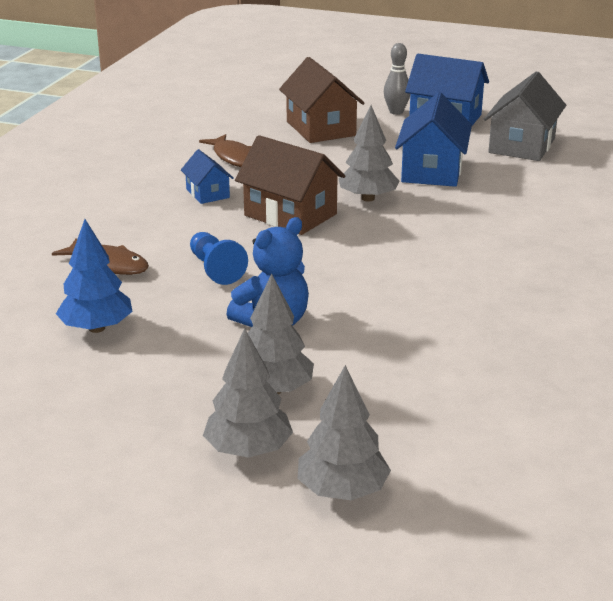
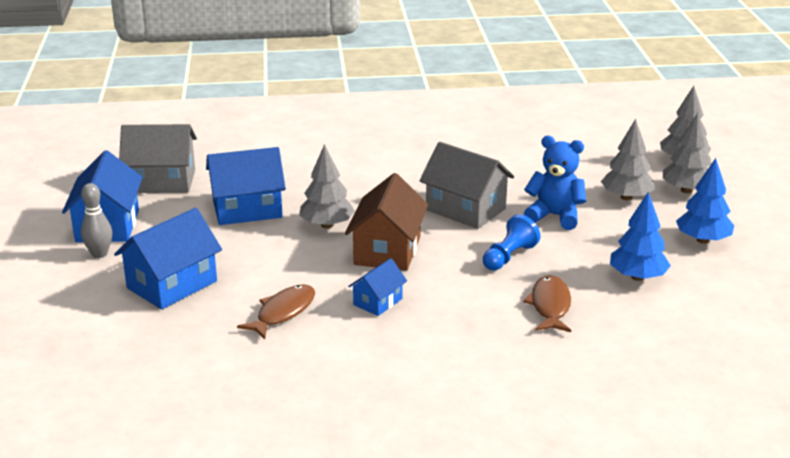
camera: 115 degrees left, 0 degrees up
(116, 405) = (703, 240): none -> blue tree
(321, 128) = (172, 284): brown house -> blue house
(338, 273) = (466, 209): none -> grey house

